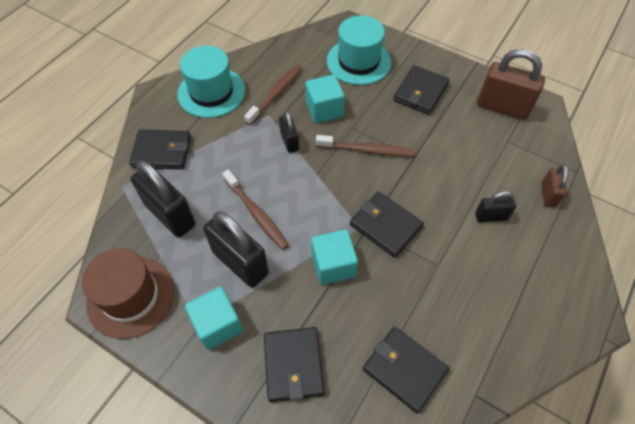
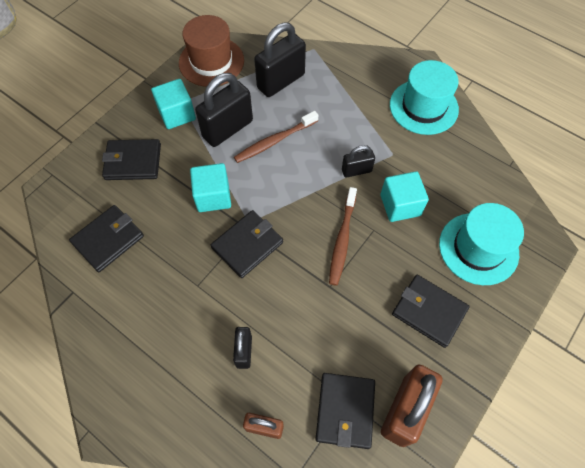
camera: 95 degrees right, 5 degrees up
(162, 152) = (349, 72): black wallet -> black wallet (345, 410)
(276, 94) = (422, 162): brown toothbrush -> none

